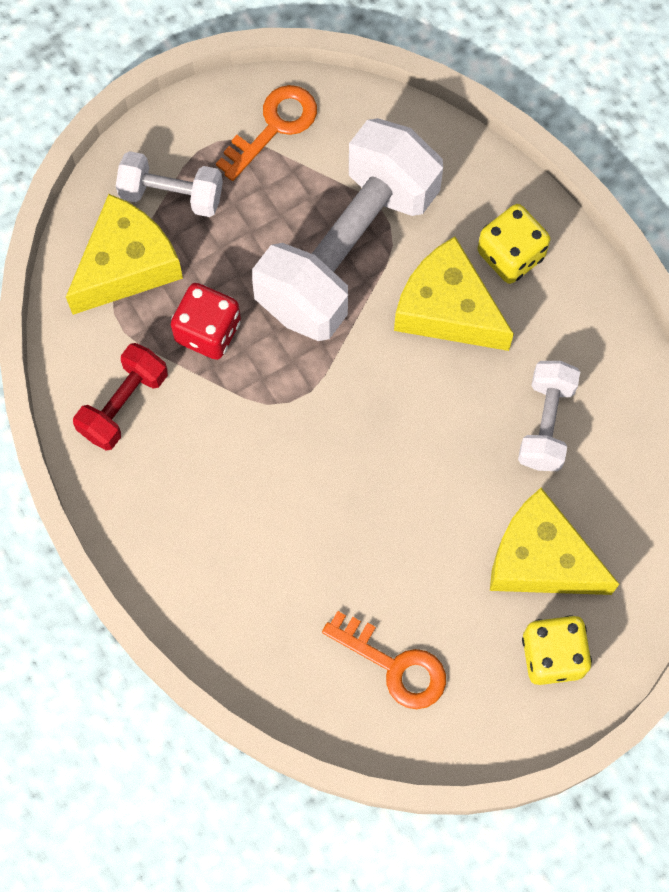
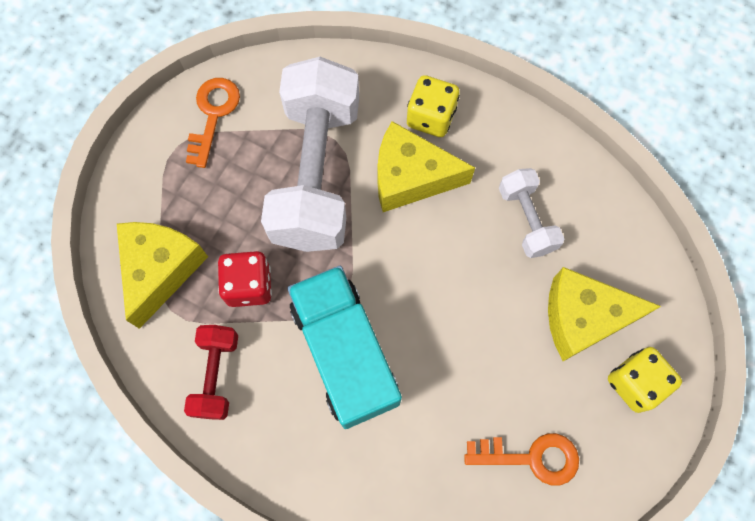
camera: 30 degrees left, 0 degrees up
(171, 194) = (165, 200): white dumbbell -> none
(266, 455) = (345, 353): none -> turquoise truck

